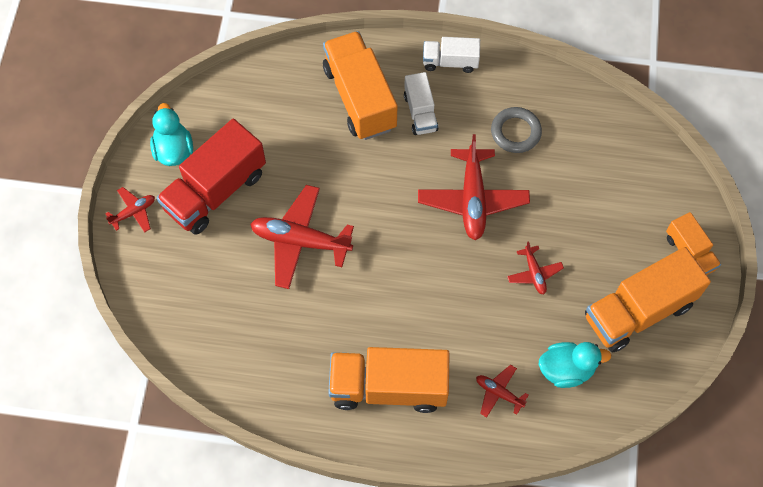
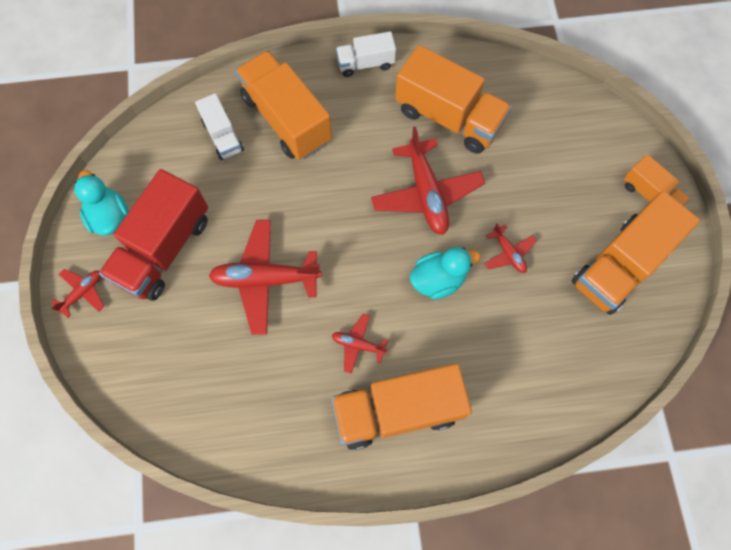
camera: 15 degrees left, 5 degrees up
(420, 112) = (350, 120): white truck -> white truck (223, 136)
(499, 393) = (510, 386): red plane -> red plane (358, 345)
(515, 132) = (448, 117): grey ring -> orange truck
(566, 370) = (569, 344): turquoise duck -> turquoise duck (438, 279)

